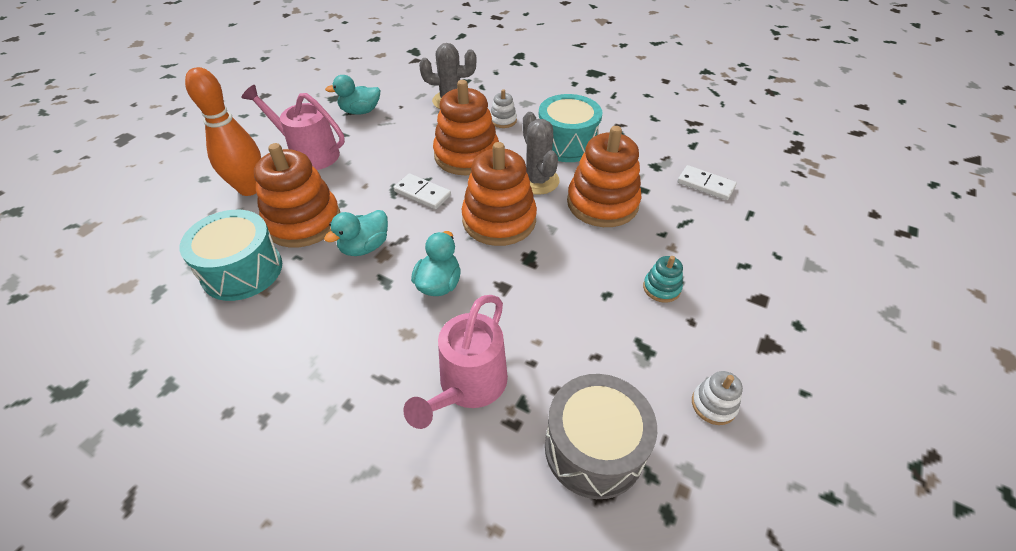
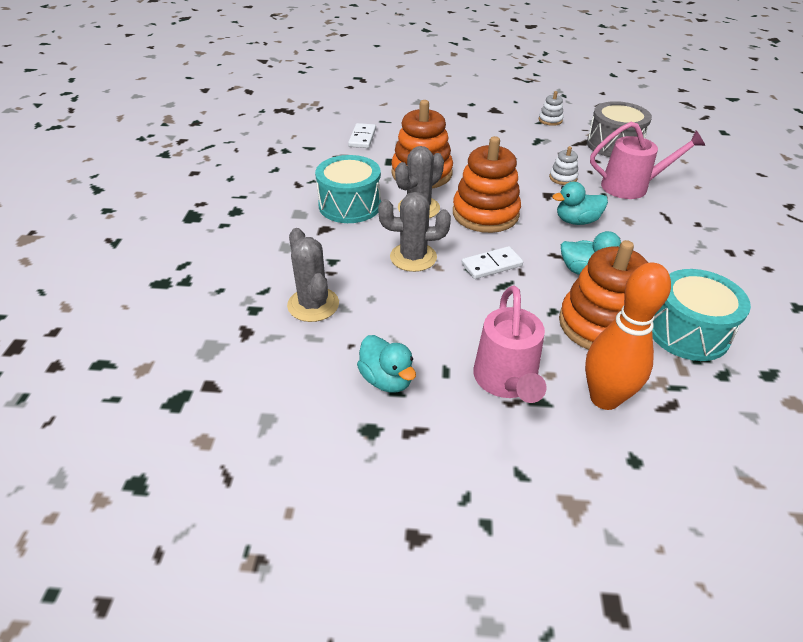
camera: 115 degrees left, 5 degrees down
(422, 193) = (491, 265): white domino -> white domino turned 60 degrees clockwise
(466, 155) = (413, 257): orange stacking toy -> grey cactus
(503, 120) = (333, 252): white stacking toy -> white stacking toy (563, 178)
(661, 288) = (486, 141): turquoise stacking toy -> none

